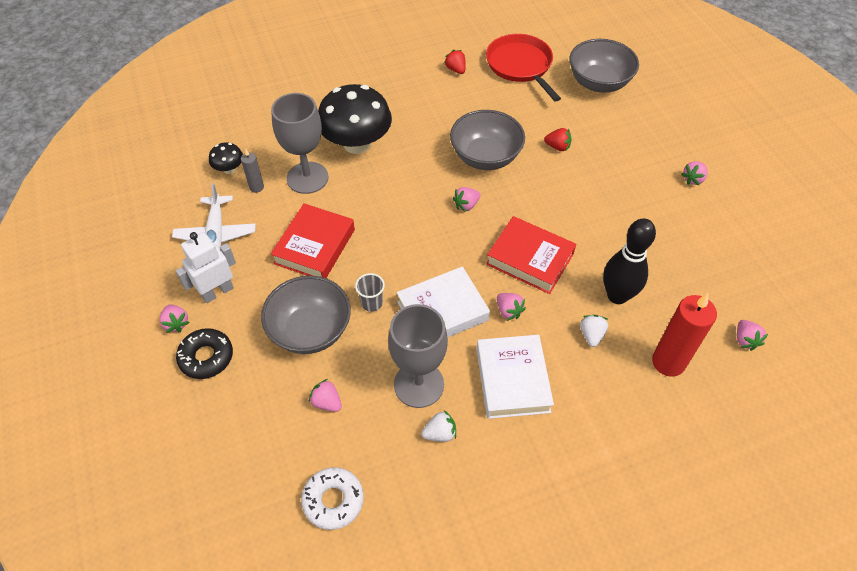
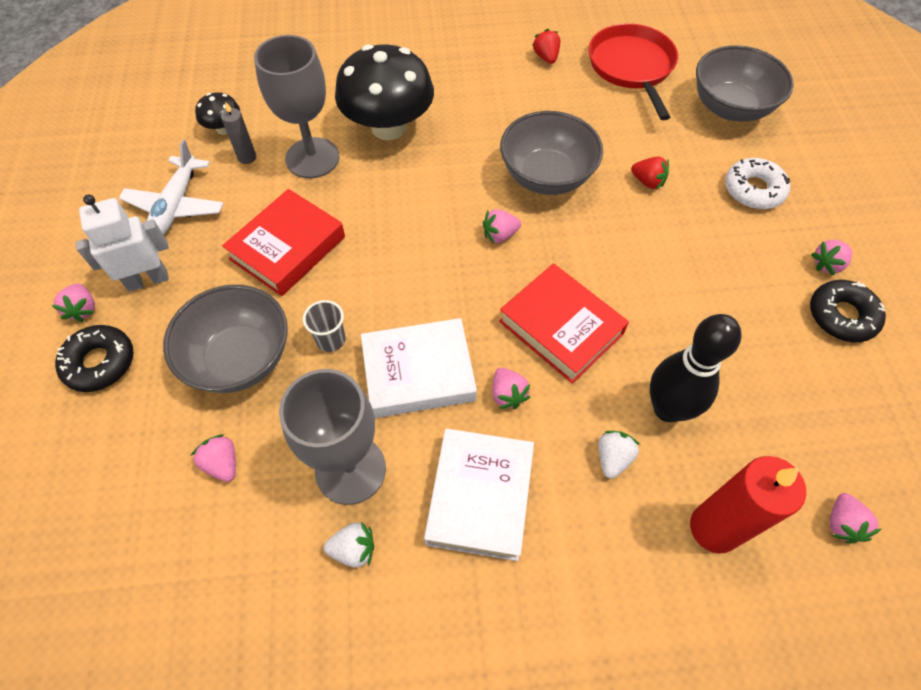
camera: 15 degrees right, 5 degrees up
(333, 500) = (177, 609): white donut -> white donut (753, 190)
(711, 211) = (841, 316): none -> black donut

